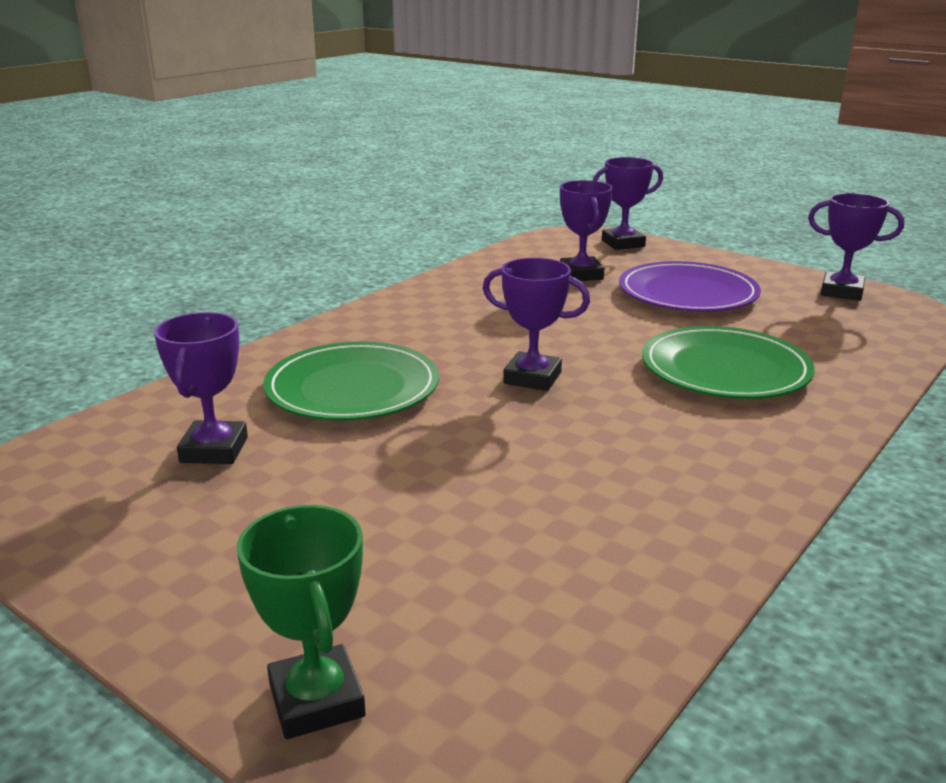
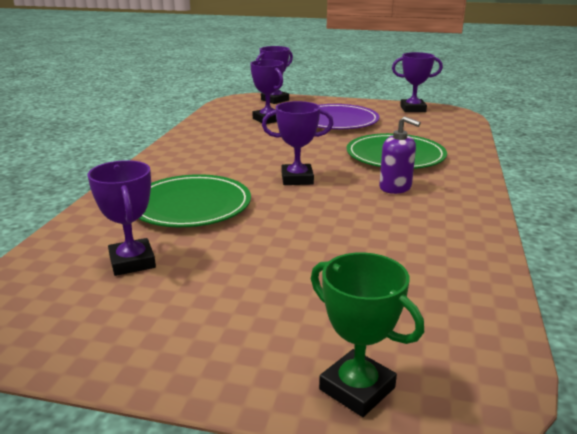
camera: 25 degrees left, 0 degrees up
(670, 422) = (395, 187): none -> purple soap dispenser

